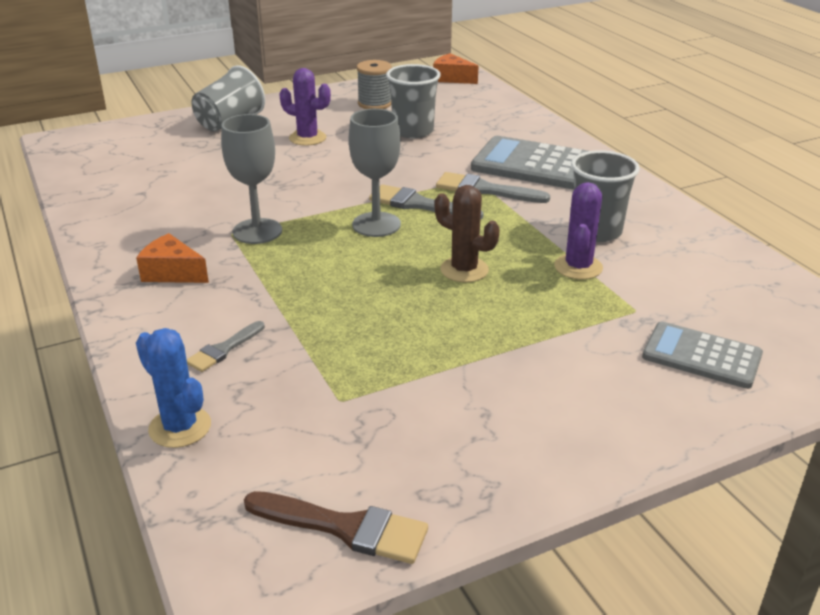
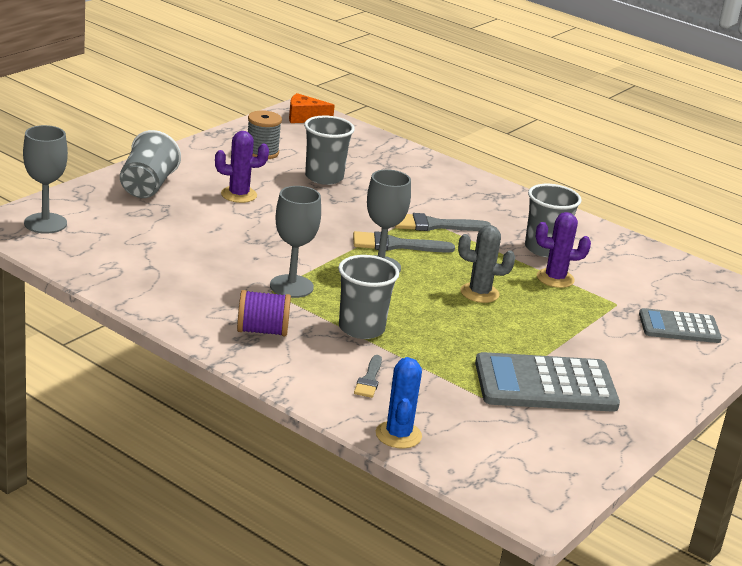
camera: 30 degrees left, 5 degrees down
(98, 143) = (45, 223): none -> grey goblet
(172, 273) = (262, 331): orange cheese -> purple spool
(180, 427) = (398, 435): blue cactus -> blue cactus turned 75 degrees clockwise
(281, 288) = (361, 328): none -> grey cup
(345, 528) = (562, 467): brown brush -> none
(464, 270) = (479, 293): brown cactus -> grey cactus
(539, 166) = (456, 198): grey calculator -> grey calculator (545, 385)
(578, 267) = (555, 278): purple cactus -> purple cactus turned 75 degrees counterclockwise

